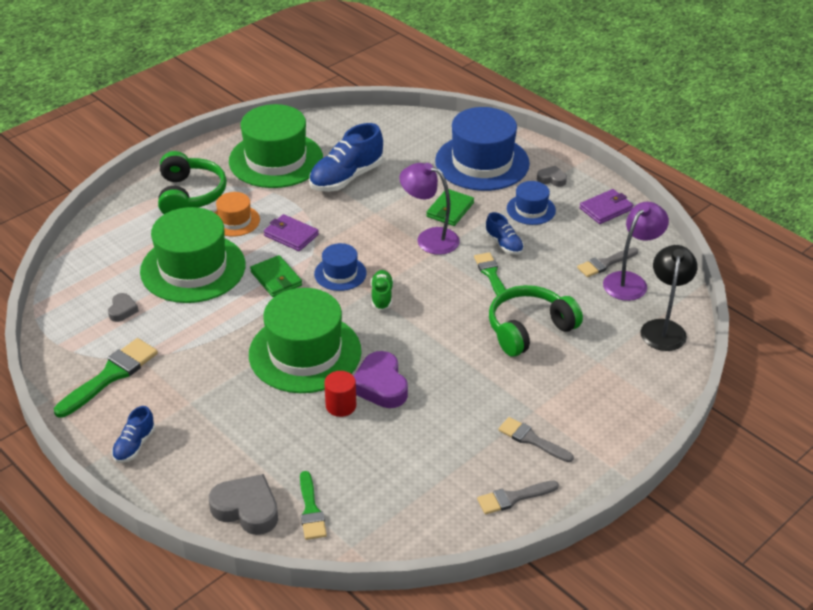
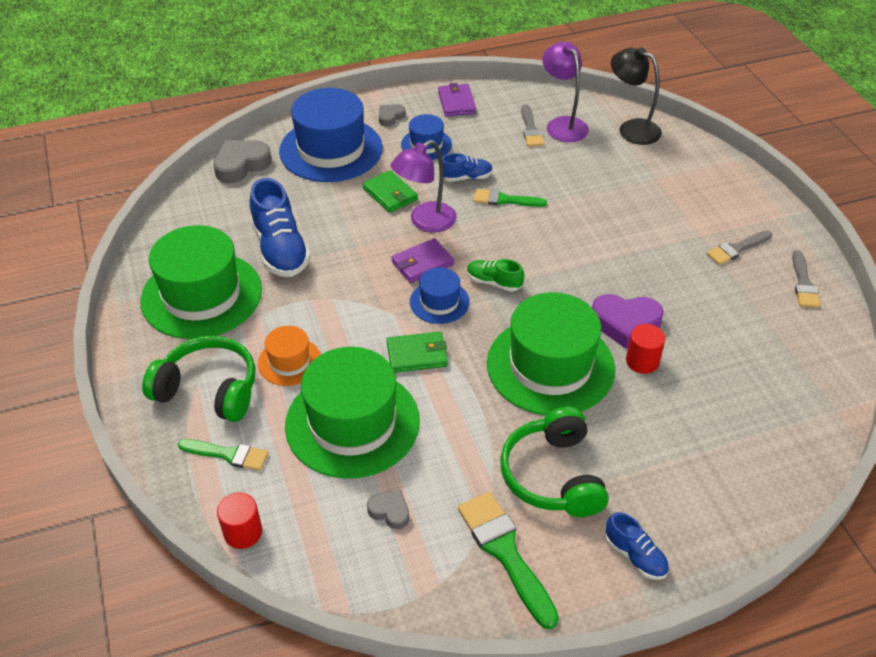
camera: 65 degrees left, 5 degrees up
(79, 251) = (243, 532): none -> red cylinder
(247, 509) = (764, 478): grey heart -> grey heart (241, 165)
(291, 235) = (349, 321): purple wallet -> purple wallet (422, 263)
(311, 510) = (780, 427): green brush -> green brush (228, 454)
(529, 329) = (594, 202): green headphones -> green headphones (553, 475)

